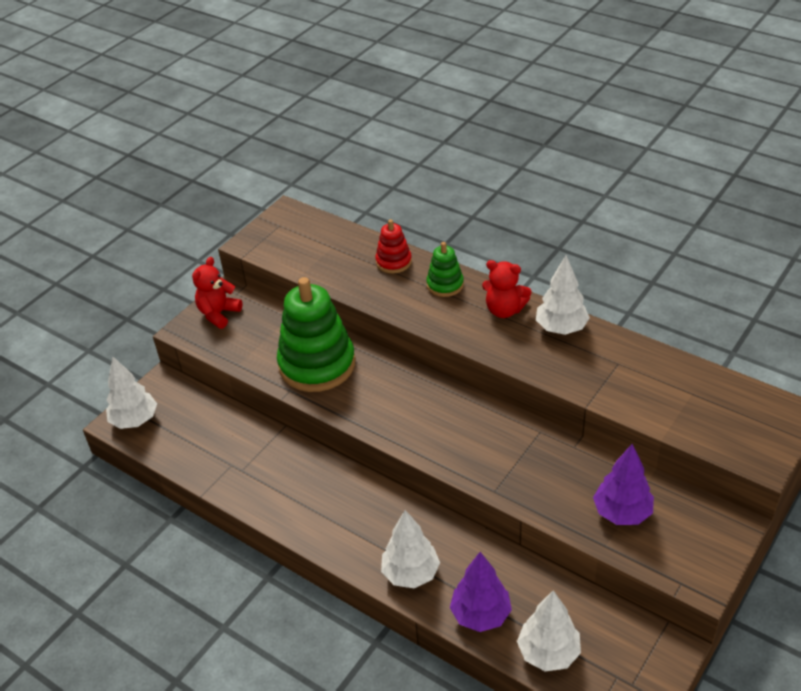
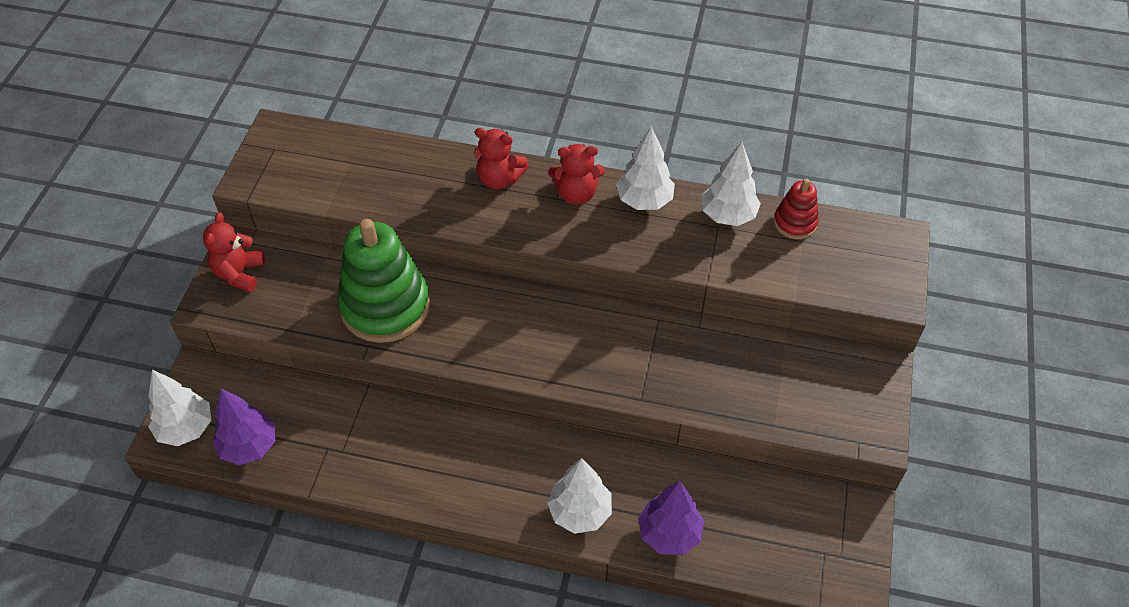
camera: 25 degrees left, 10 degrees up
(393, 262) = (430, 165): red stacking toy -> red stacking toy (795, 223)
(445, 285) = (499, 179): green stacking toy -> red teddy bear
(548, 653) = (751, 551): white tree -> white tree (728, 215)
(622, 513) = (775, 385): purple tree -> purple tree (249, 446)

